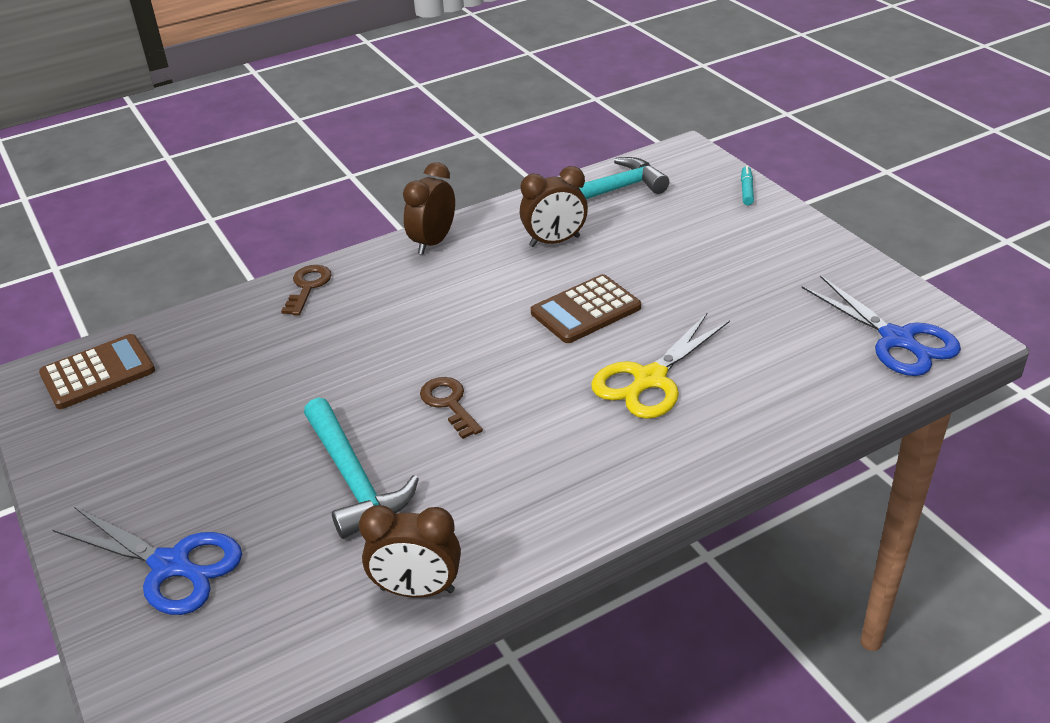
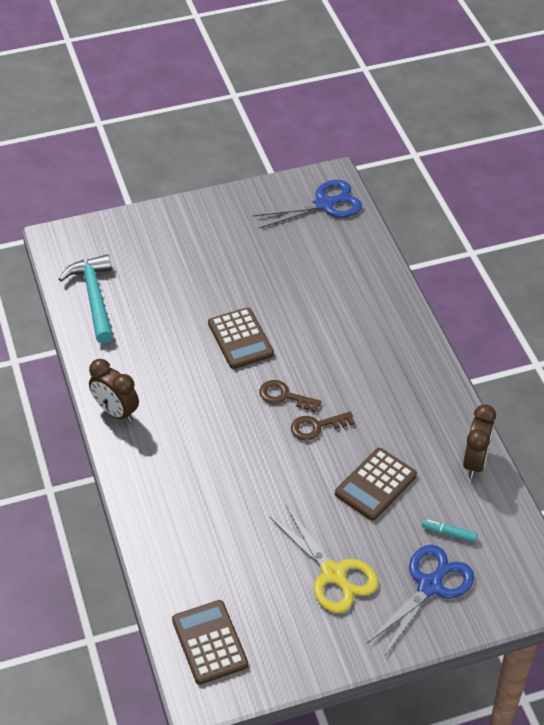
camera: 80 degrees left, 10 degrees up
(308, 287) = (145, 498): brown key -> brown key (284, 396)
(354, 479) = (375, 484): turquoise hammer -> brown calculator
(554, 241) = (148, 339): brown clock -> none
(650, 379) = (324, 323): yellow scissors -> yellow scissors (333, 574)
(746, 190) = (129, 222): turquoise marker -> turquoise marker (449, 533)

